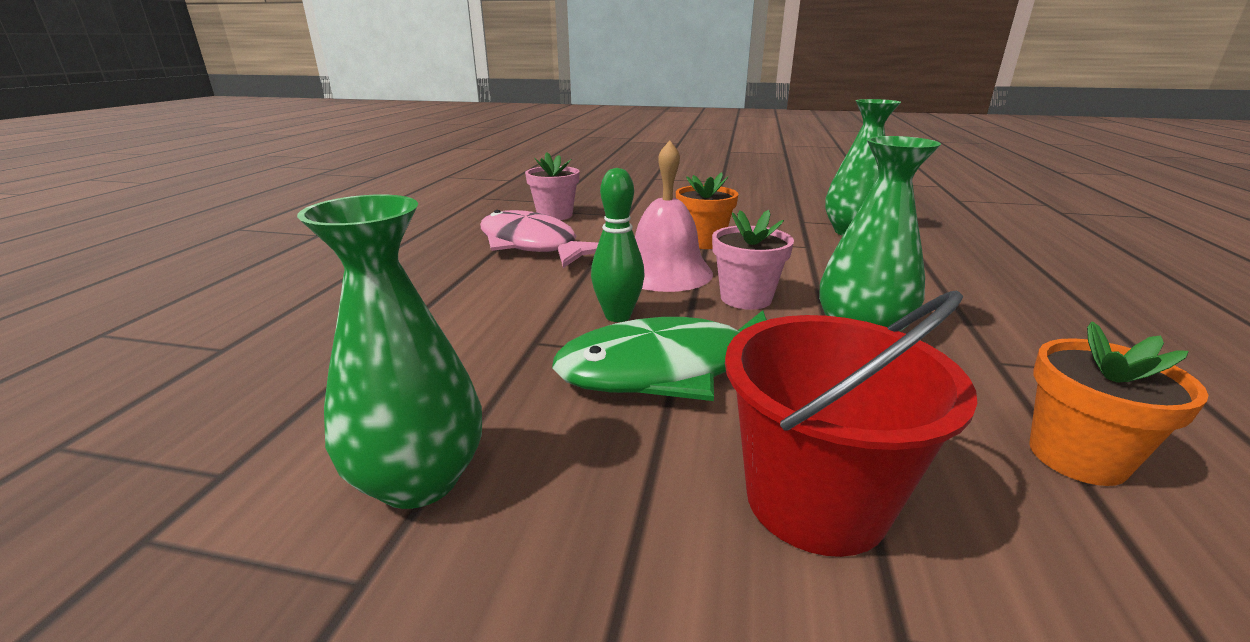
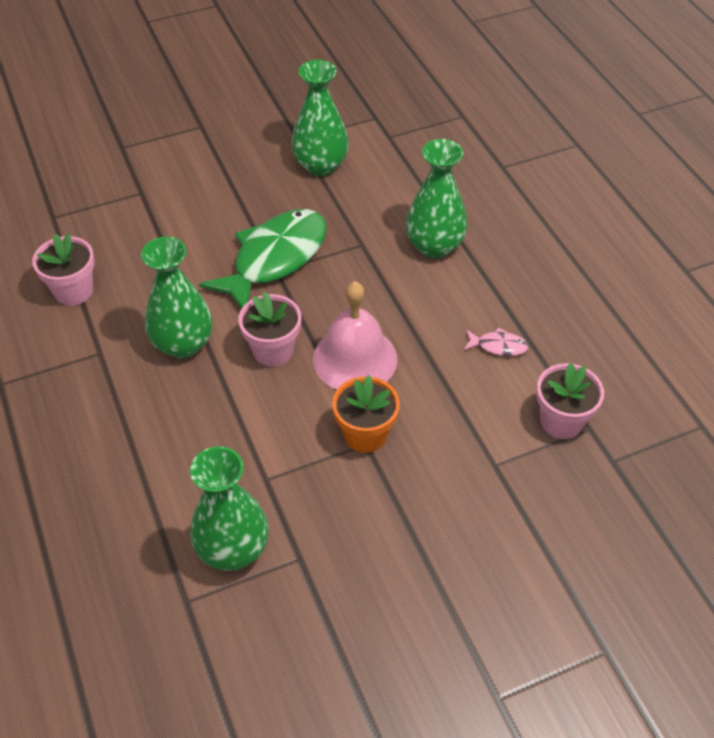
camera: 145 degrees right, 25 degrees up
(460, 311) = (434, 246): none -> green vase
(533, 246) = (498, 346): pink fish -> pink fish, size x0.40
(618, 316) = (339, 288): green bowling pin -> none
(815, 500) = (177, 222): red bucket -> none
(1077, 457) = (73, 291): orange flower pot -> pink flower pot

